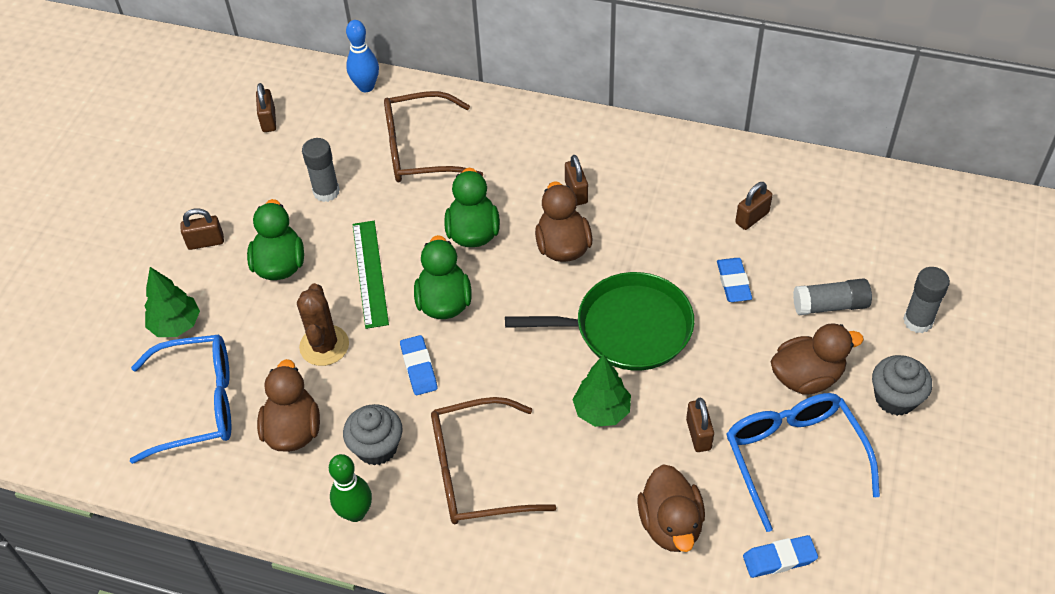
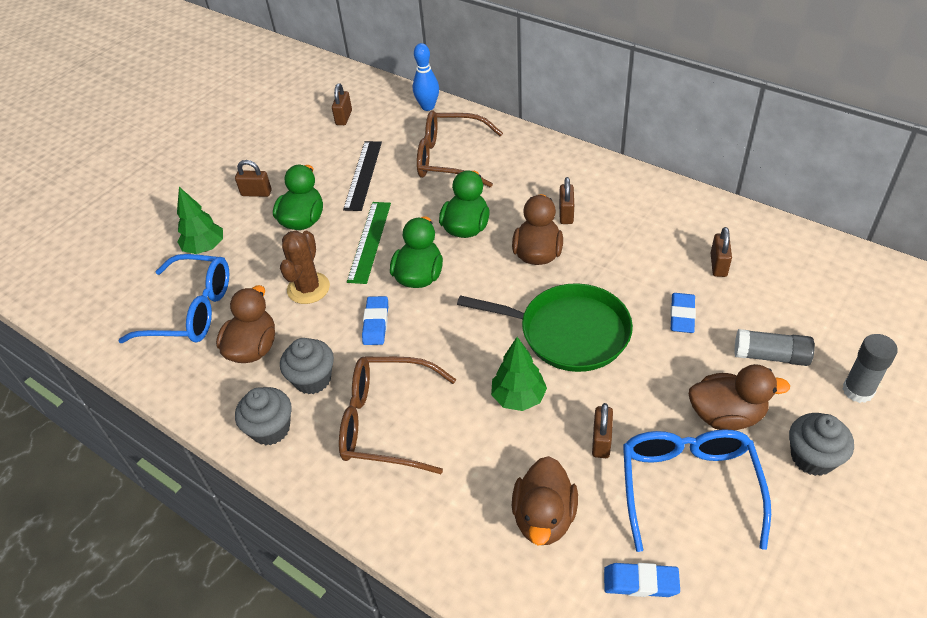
camera: 20 degrees right, 5 degrees down
(326, 192) = (363, 175): grey glue stick -> black ruler
(355, 513) = (271, 429): green bowling pin -> grey cupcake
(752, 218) = (718, 265): brown padlock -> brown padlock turned 60 degrees counterclockwise

